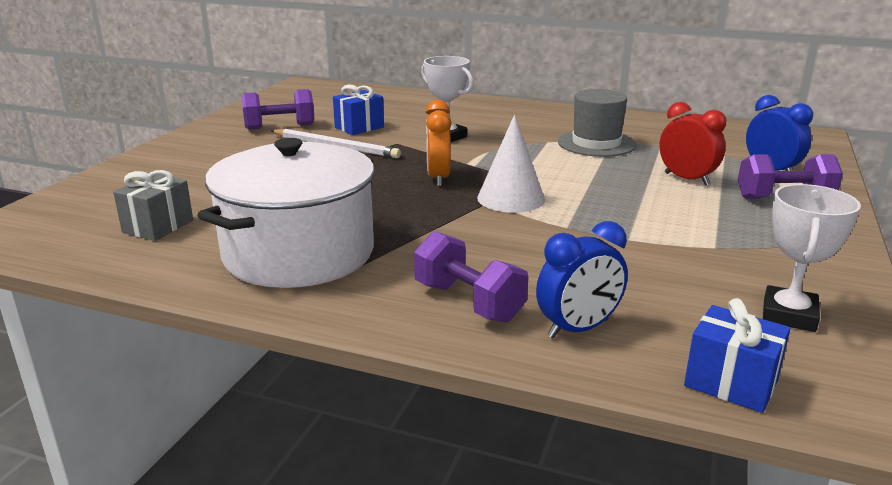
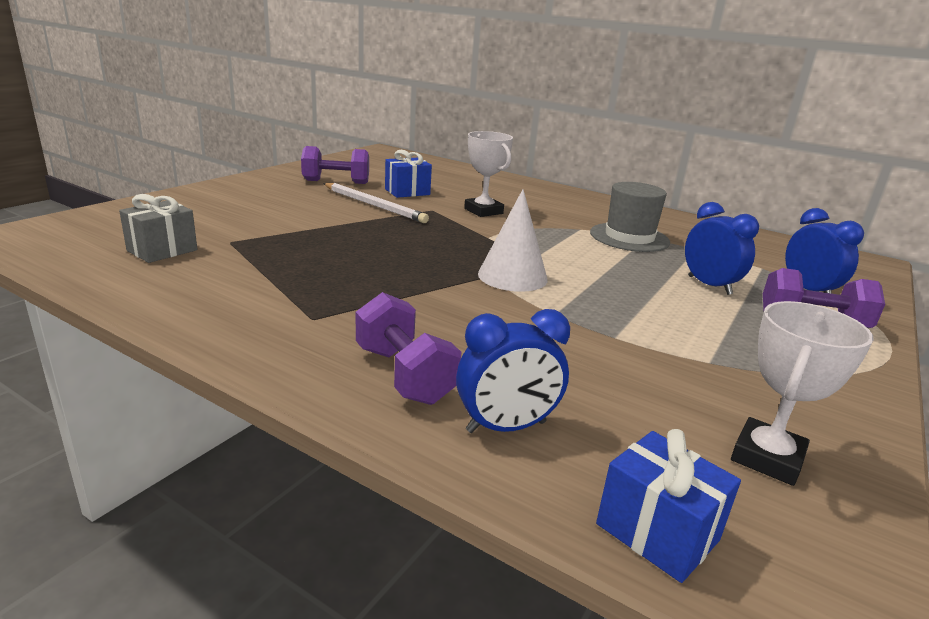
camera: 10 degrees right, 0 degrees up
(299, 253) = (270, 296): white pot -> none
(438, 178) = (452, 247): orange clock -> none
(686, 179) = (709, 285): red clock -> blue clock

